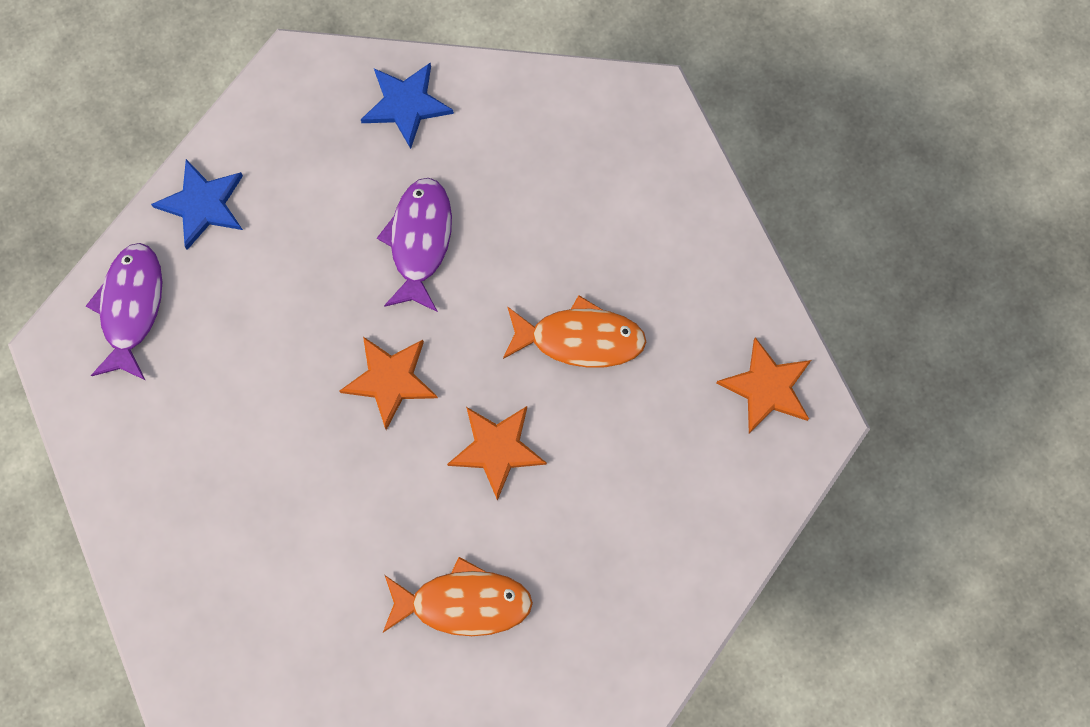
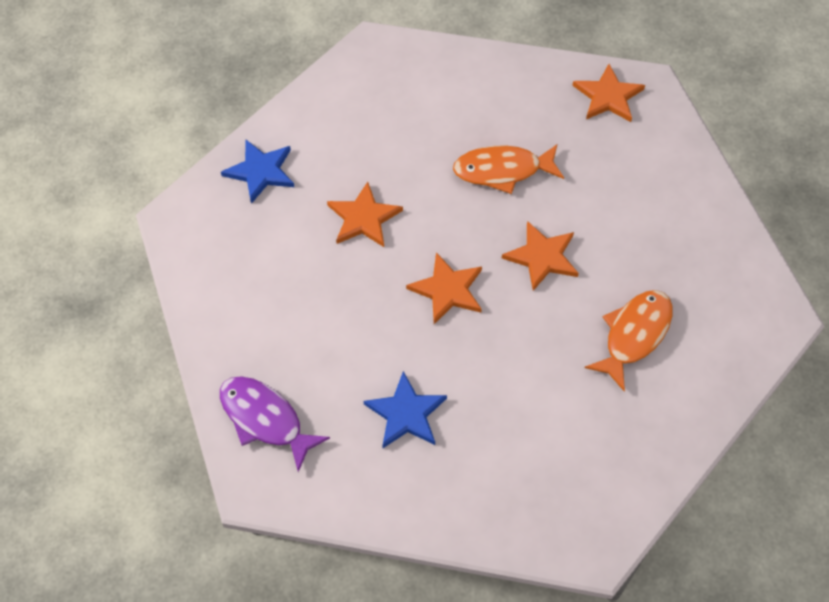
camera: 55 degrees left, 15 degrees down
(202, 205) = (226, 330): blue star -> blue star (406, 413)
(420, 241) = (363, 218): purple fish -> orange star
(580, 339) = (502, 170): orange fish -> orange fish turned 135 degrees counterclockwise

